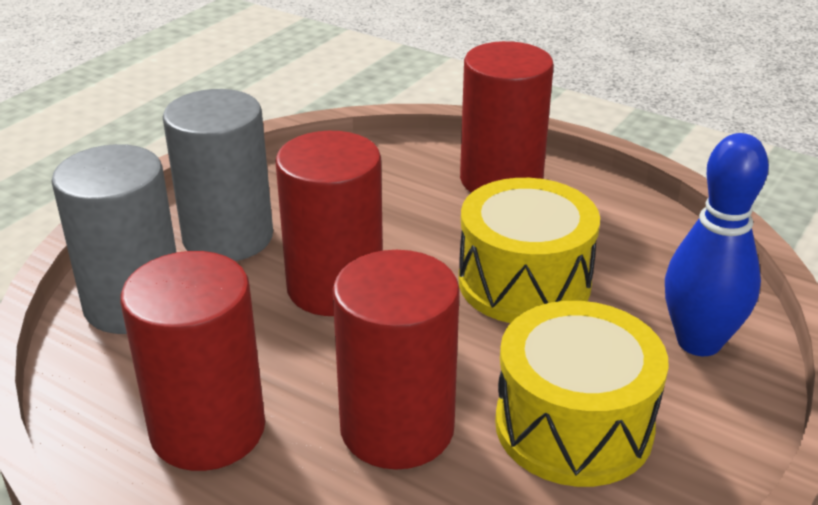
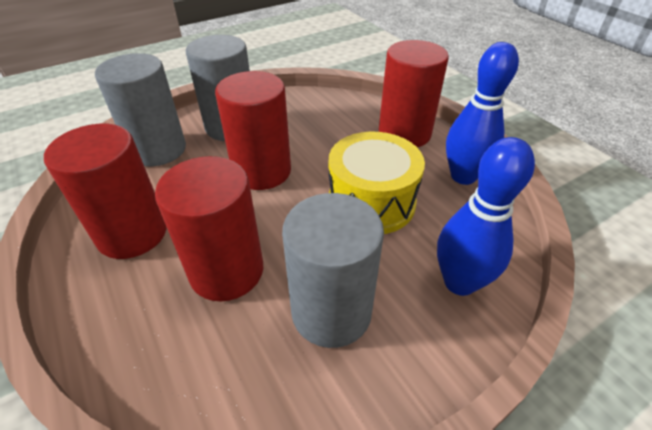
camera: 25 degrees right, 10 degrees up
(573, 426) = (331, 312): yellow drum -> grey cylinder
(618, 216) = (463, 176): none -> blue bowling pin

